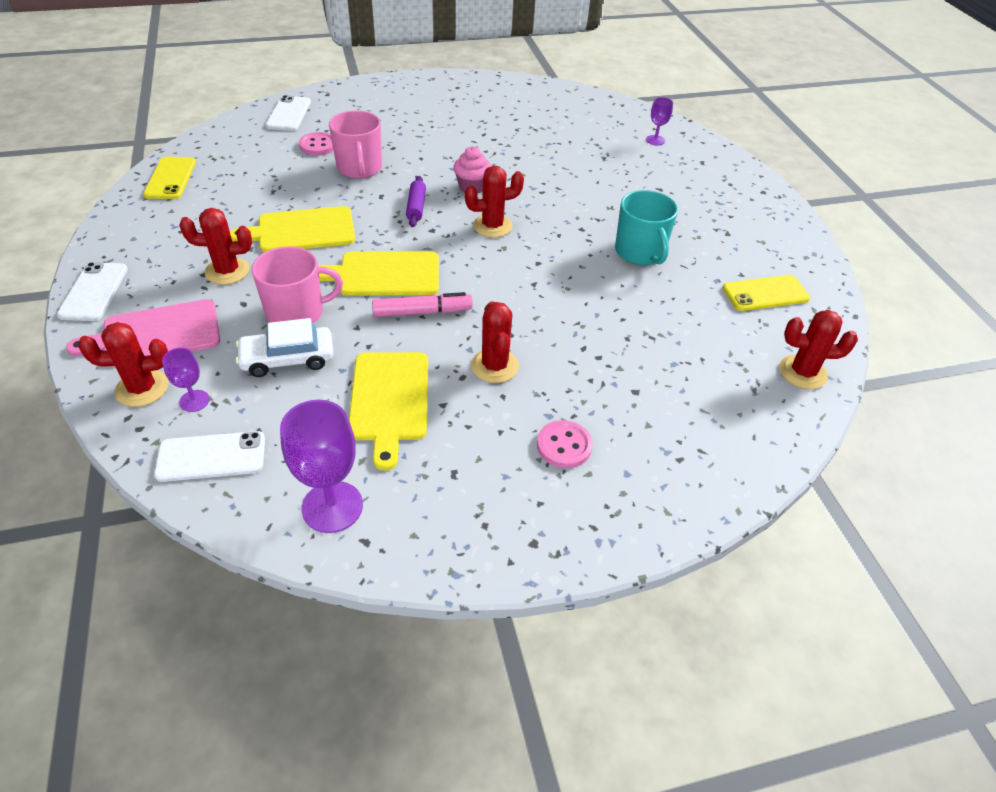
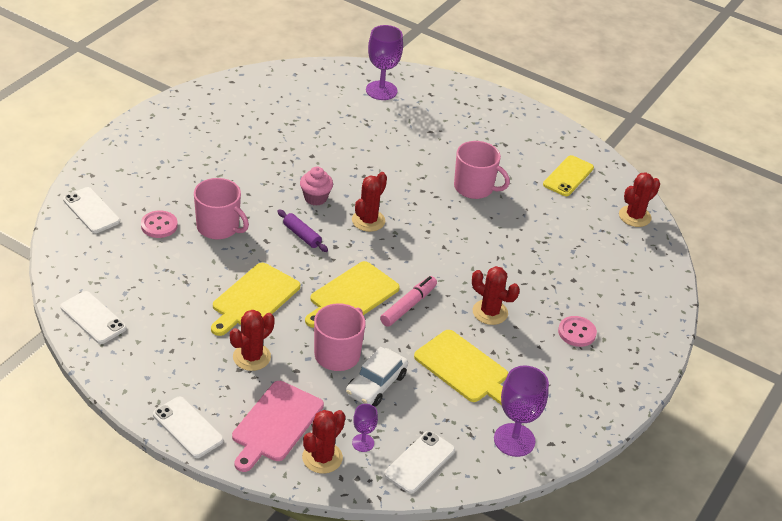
camera: 45 degrees left, 5 degrees down
(170, 178) = (93, 318): yellow phone -> white phone
(640, 252) = (474, 188): turquoise mug -> pink mug
(655, 140) = (381, 90): purple goblet -> purple goblet, size x1.89

